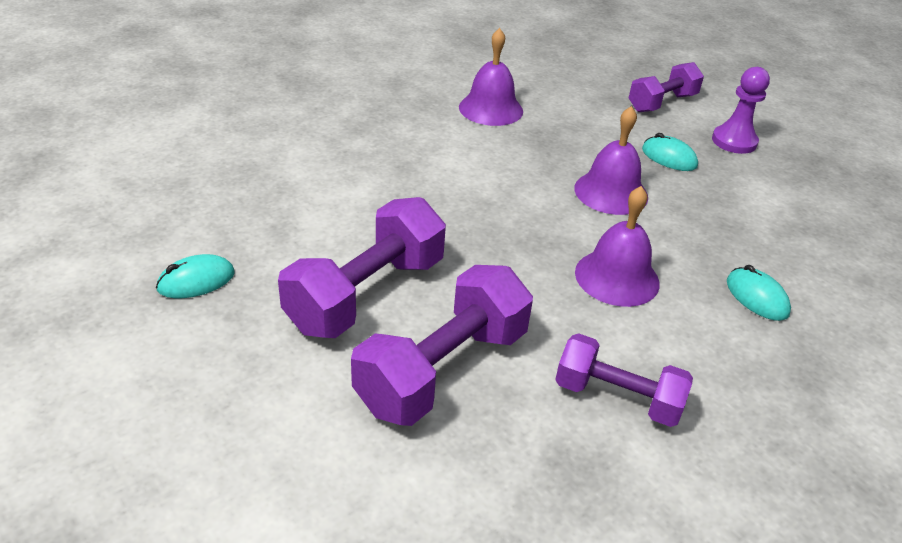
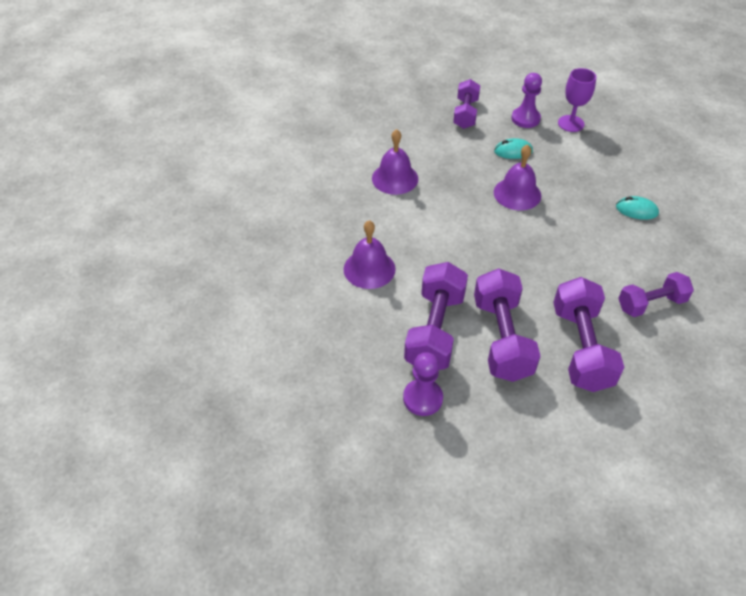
camera: 40 degrees left, 10 degrees up
(196, 281) = (422, 398): turquoise mouse -> purple pawn
(311, 239) = (434, 330): none -> purple dumbbell
(617, 277) = (579, 243): purple bell -> purple bell (369, 269)
(792, 174) = (571, 123): none -> purple goblet

